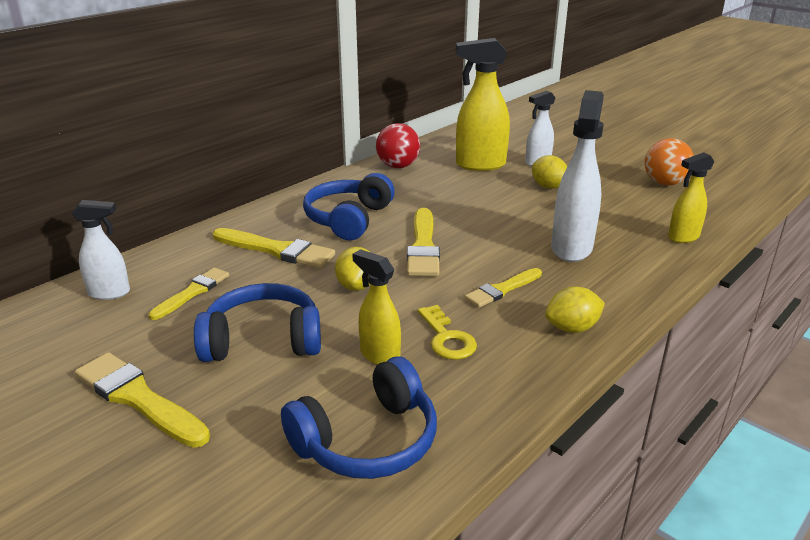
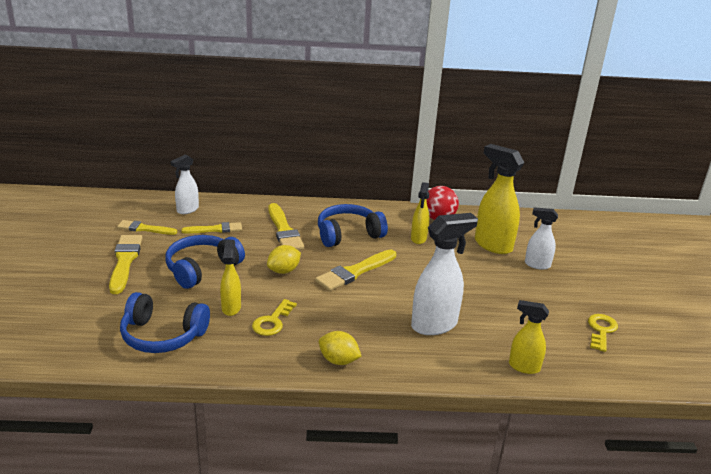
camera: 45 degrees right, 0 degrees up
(110, 293) = (187, 210): white spray bottle -> white spray bottle turned 90 degrees clockwise
(263, 340) = (202, 269): blue headphones -> blue headphones turned 90 degrees counterclockwise
(416, 190) = (418, 238): none -> yellow spray bottle
(502, 290) = (346, 319): yellow brush -> yellow brush (144, 229)
(548, 187) = (506, 283): yellow lemon -> none
(664, 183) = (601, 330): orange ball -> yellow key

